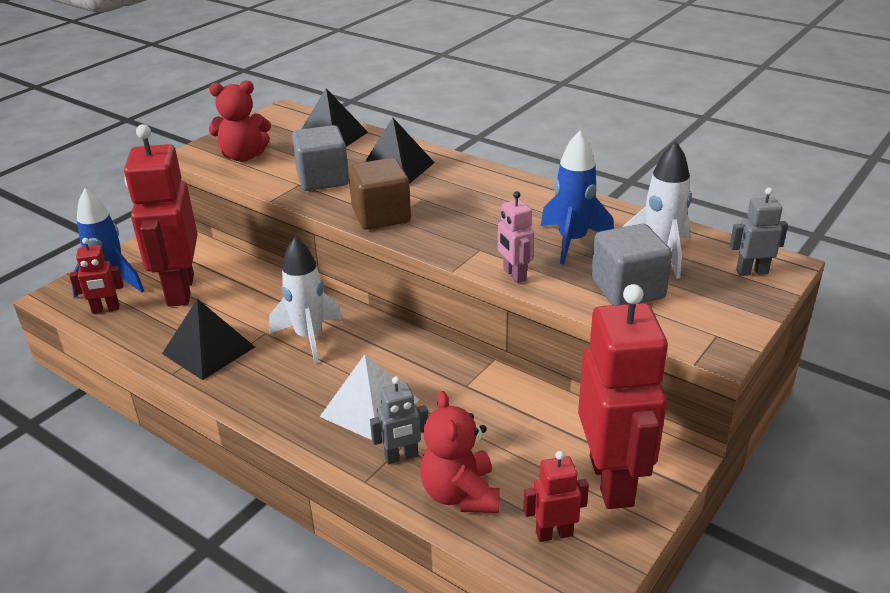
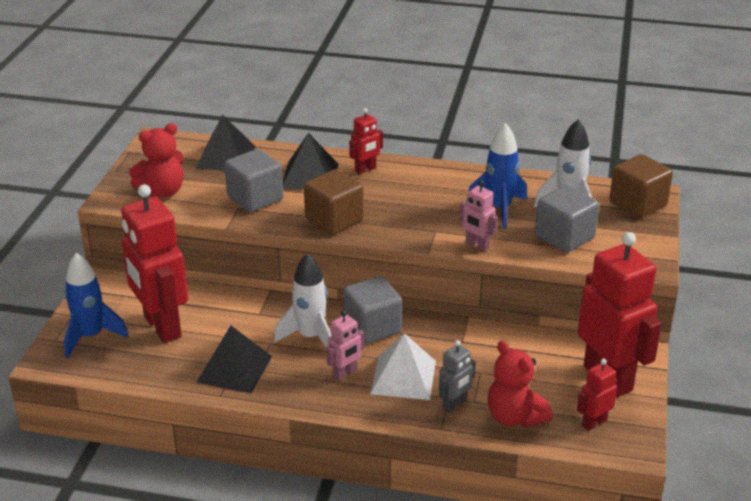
camera: 25 degrees left, 0 degrees up
(105, 309) = (108, 360): red robot -> red robot (365, 170)
(311, 386) = (345, 374): none -> pink robot
(380, 344) = (372, 327): none -> grey cube
(751, 272) = (637, 204): grey robot -> brown cube

